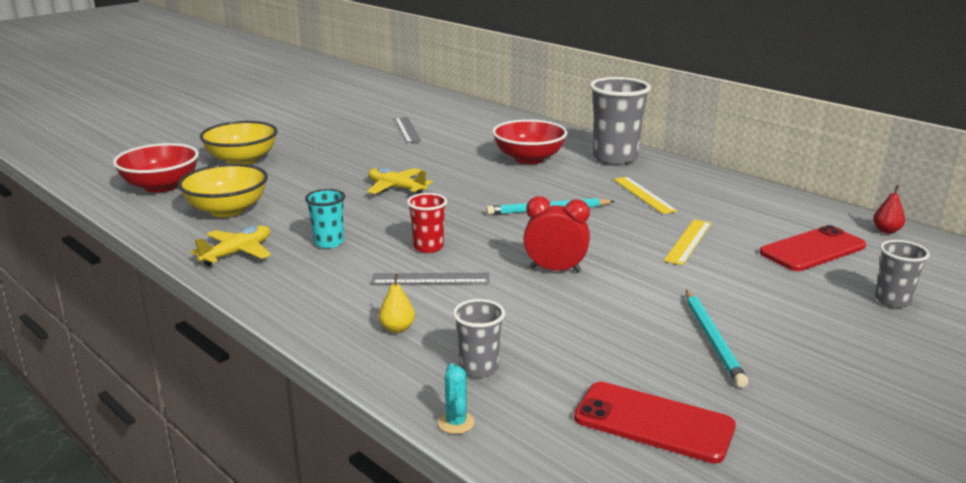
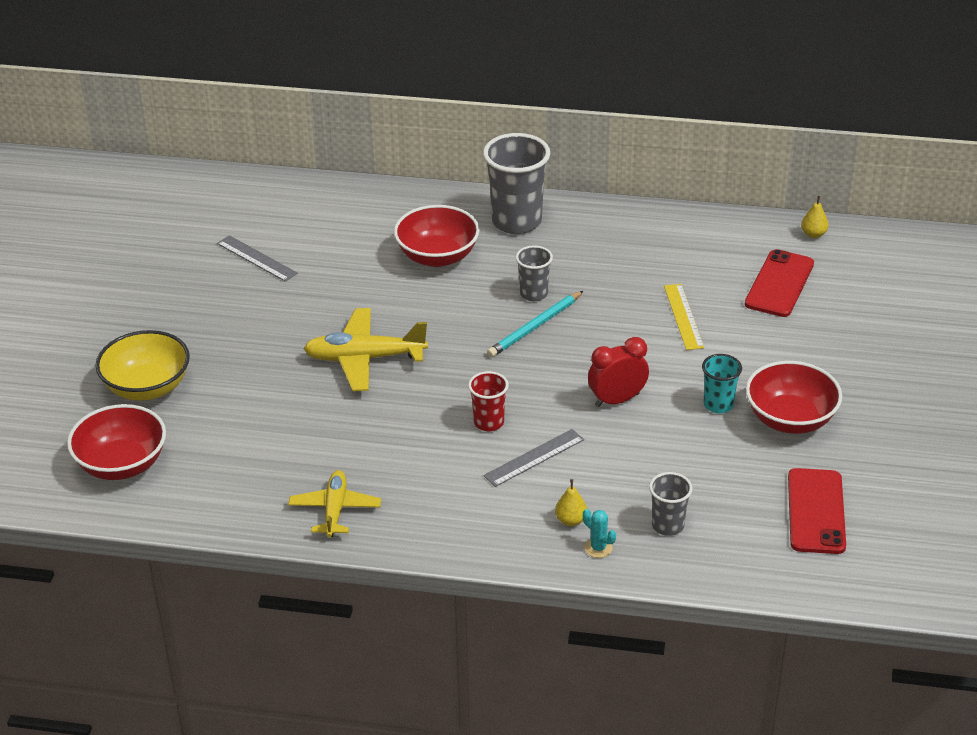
camera: 35 degrees left, 15 degrees up
(227, 210) = (244, 464): yellow bowl -> none
(329, 242) = (398, 458): turquoise cup -> turquoise cup (718, 405)
(396, 188) = (364, 358): yellow plane -> yellow plane, size x1.50
(456, 423) = (703, 576): turquoise cactus -> turquoise cactus (598, 548)
(644, 195) = (593, 268): yellow ruler -> none
(653, 422) = (816, 511): red phone -> red phone turned 75 degrees counterclockwise
(713, 340) = (790, 419): turquoise pencil -> red bowl
(886, 231) = (813, 234): red pear -> yellow pear
(892, 300) = (871, 320): grey cup -> grey cup (533, 294)

